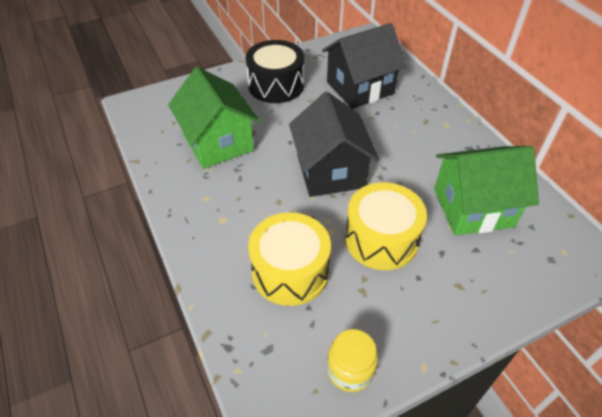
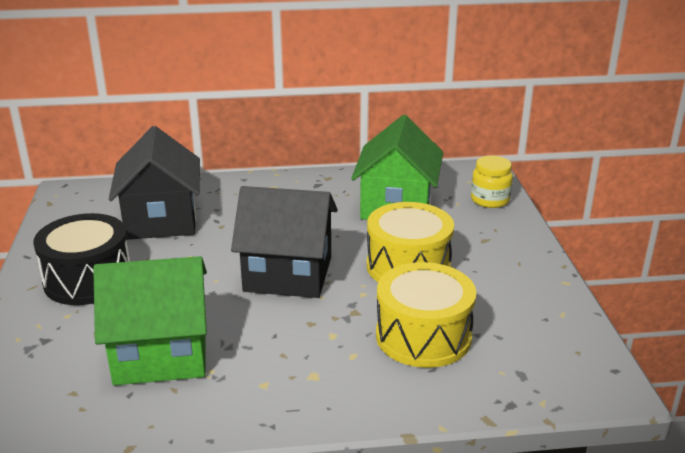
camera: 70 degrees left, 20 degrees down
(350, 370) = (559, 324): yellow jar -> yellow jar (490, 200)

